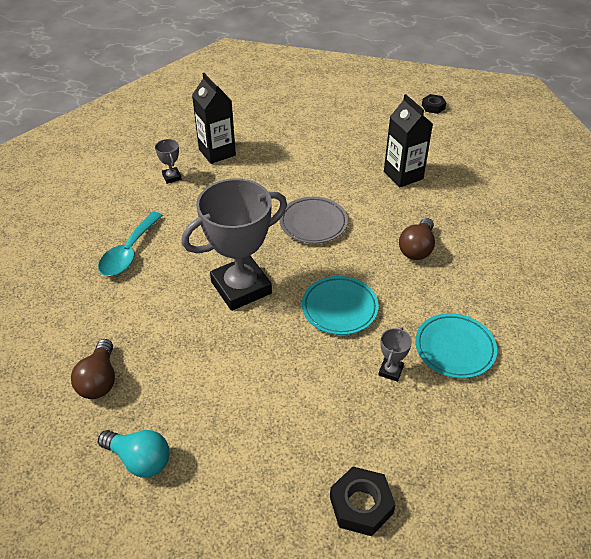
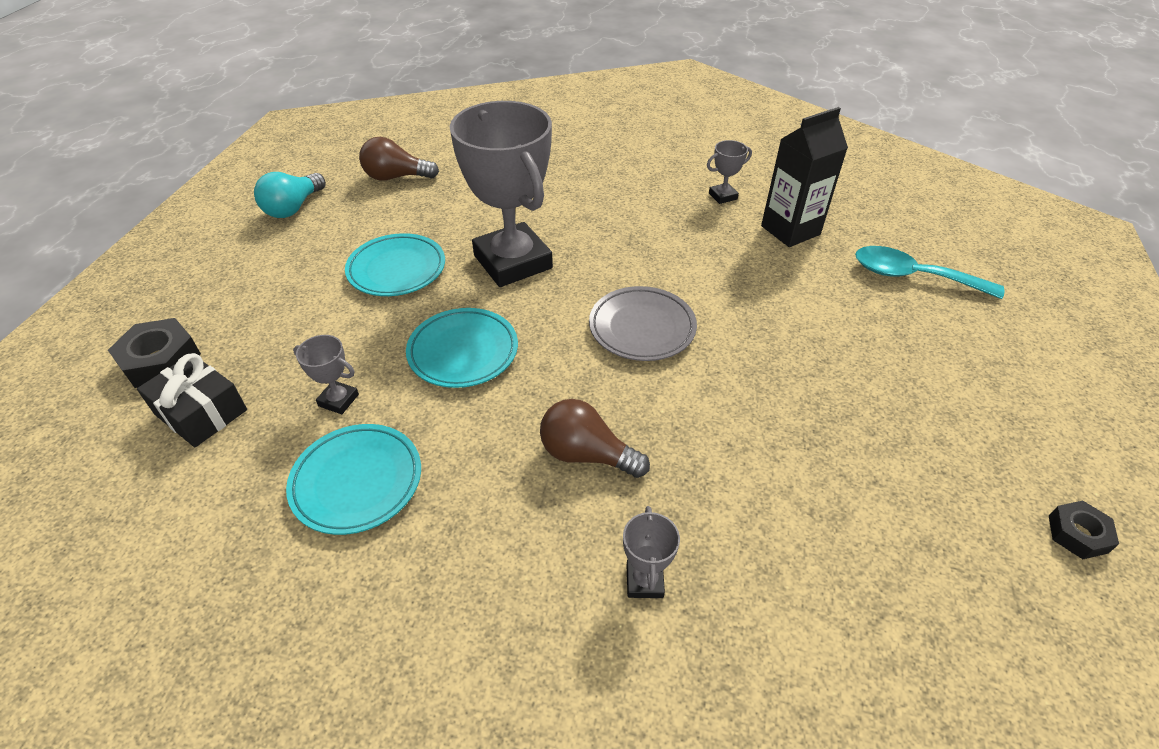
camera: 90 degrees right, 0 degrees up
(129, 252) = (578, 177): turquoise spoon -> turquoise spoon (912, 276)
(246, 358) = (397, 269): none -> turquoise plate
(403, 175) = (793, 452): black carton -> none
(412, 454) = (201, 412): none -> black gift
(487, 229) = (644, 581): none -> grey trophy

